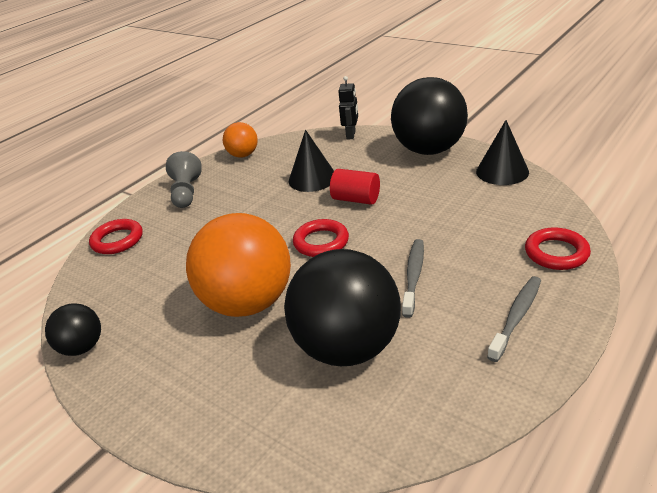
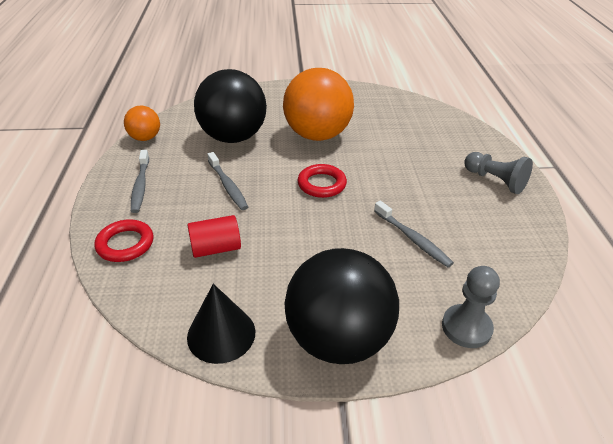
camera: 135 degrees right, 5 degrees up
(82, 347) = (371, 92): black ball -> none
(117, 240) = (465, 133): red ring -> none
(243, 155) = (529, 240): orange ball -> orange ball (145, 138)
(312, 178) = (413, 239): black cone -> grey toothbrush
(351, 135) = (466, 327): black robot -> grey pawn
(356, 199) = (341, 232): red cylinder -> red cylinder (216, 248)

